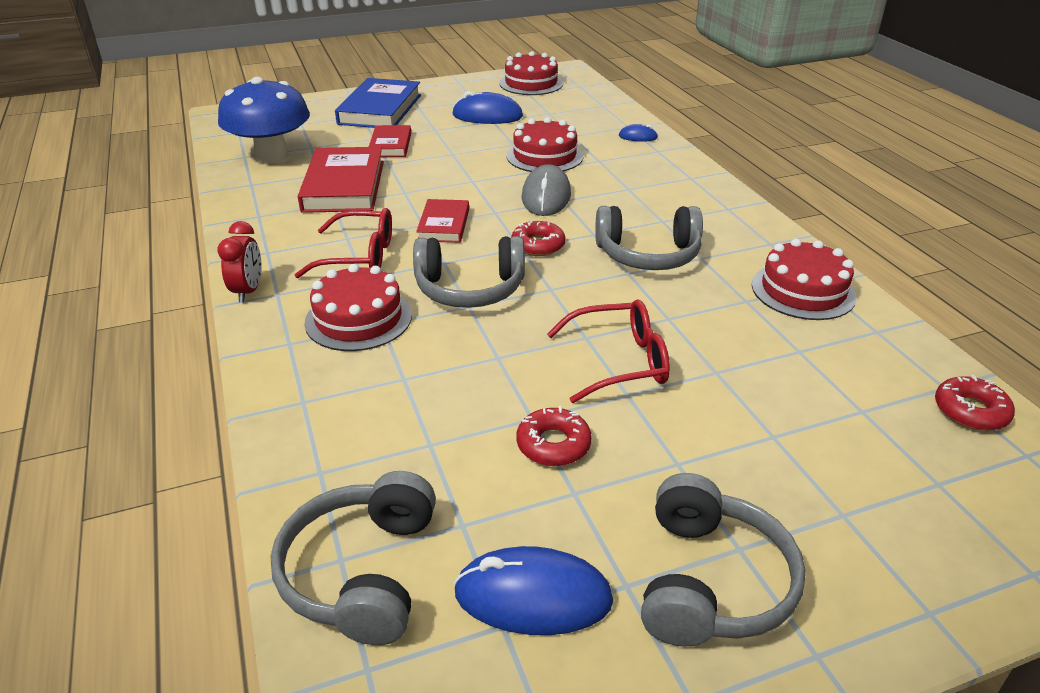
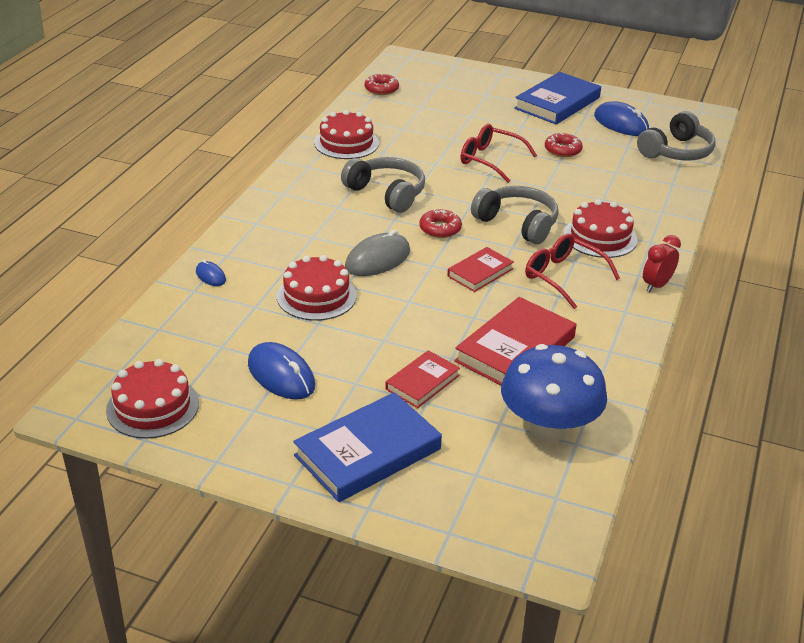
camera: 140 degrees left, 0 degrees up
(710, 582) = (557, 103): grey headphones -> blue book

